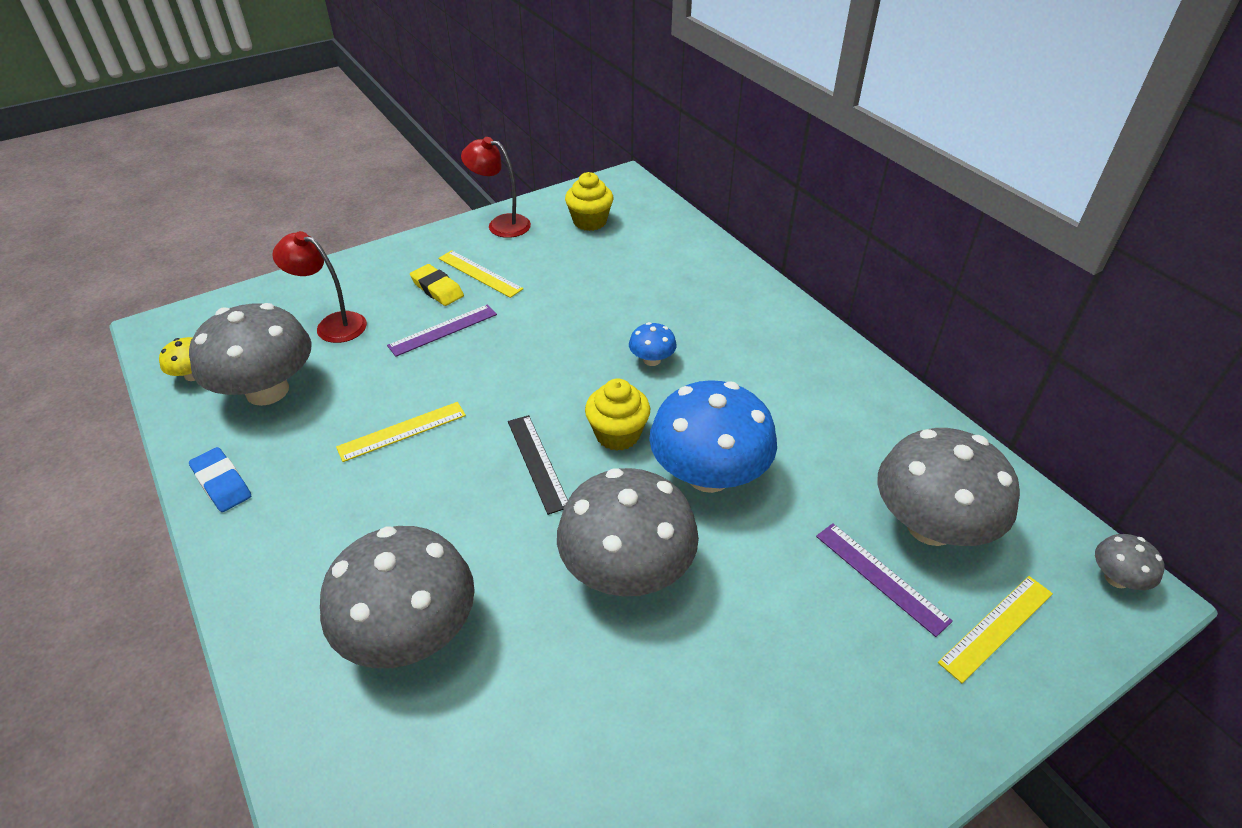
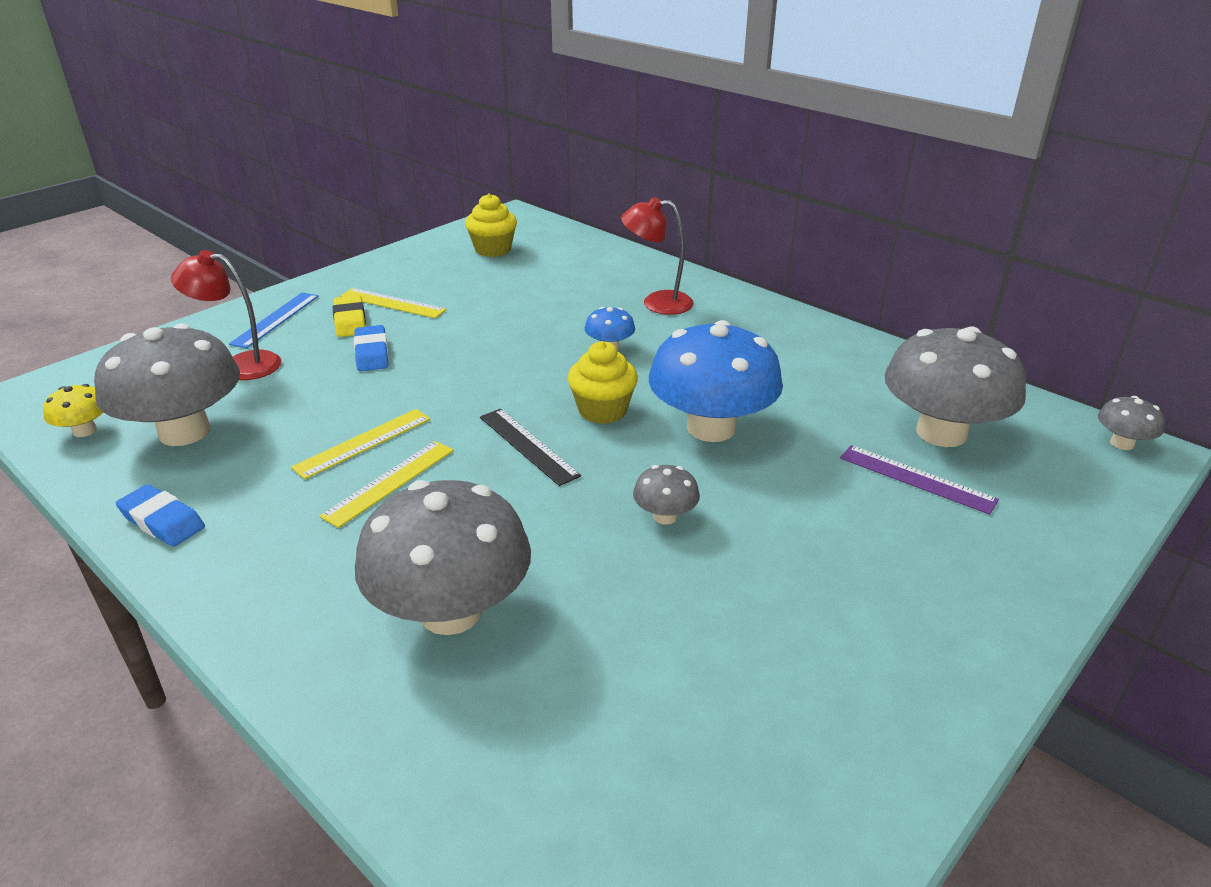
camera: 15 degrees left, 10 degrees down
(377, 277) = (276, 319): none -> blue ruler
(437, 289) = (350, 321): yellow eraser -> yellow eraser turned 45 degrees clockwise
(443, 330) = (372, 353): purple ruler -> blue eraser
(501, 224) = (398, 262): red lamp -> red lamp (657, 303)
(627, 569) = (665, 516): grey mushroom -> grey mushroom, size x0.45
(996, 627) = (1039, 497): yellow ruler -> yellow ruler (389, 482)

